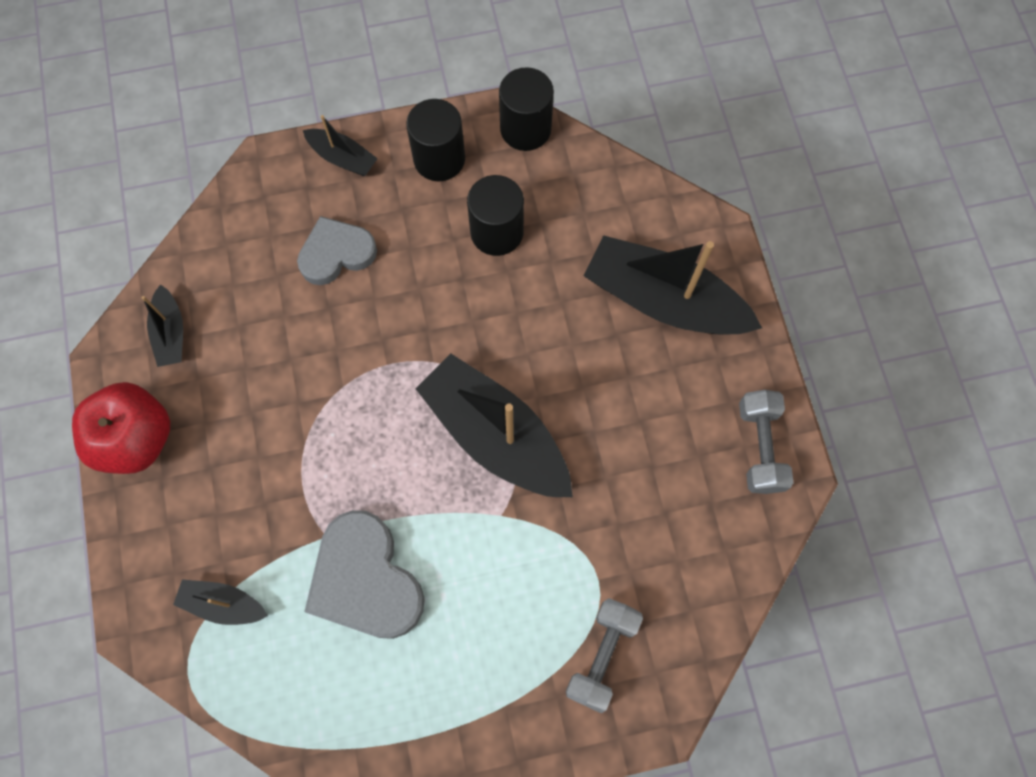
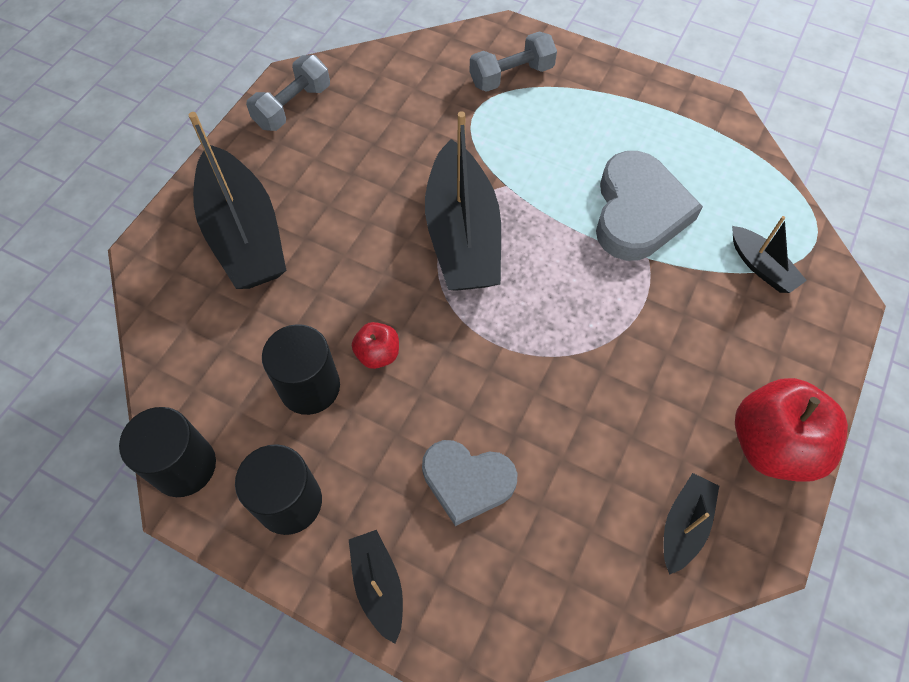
camera: 140 degrees left, 10 degrees down
(472, 289) = (378, 354): none -> red apple

